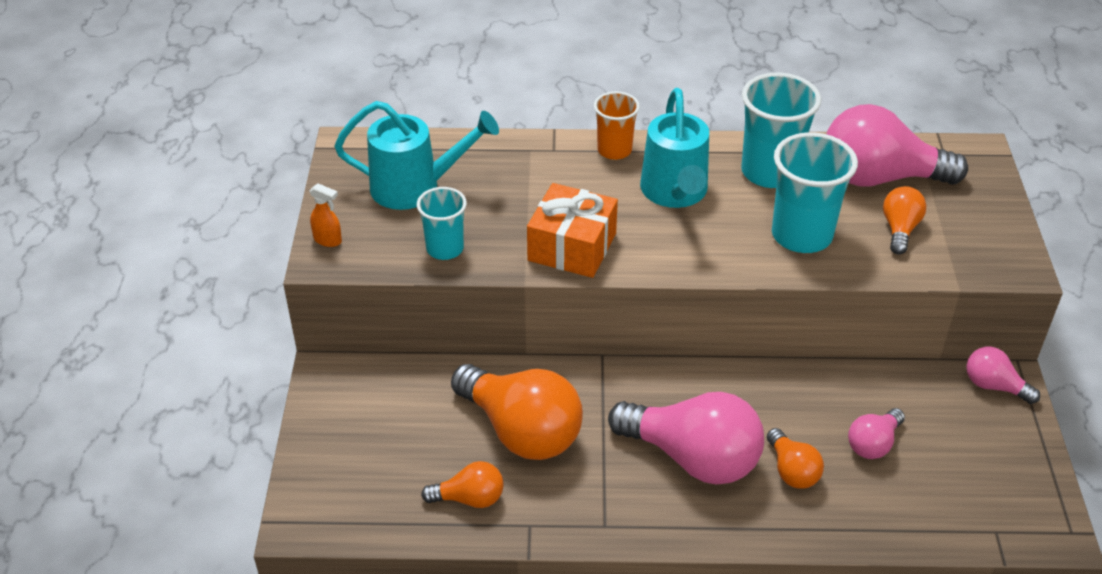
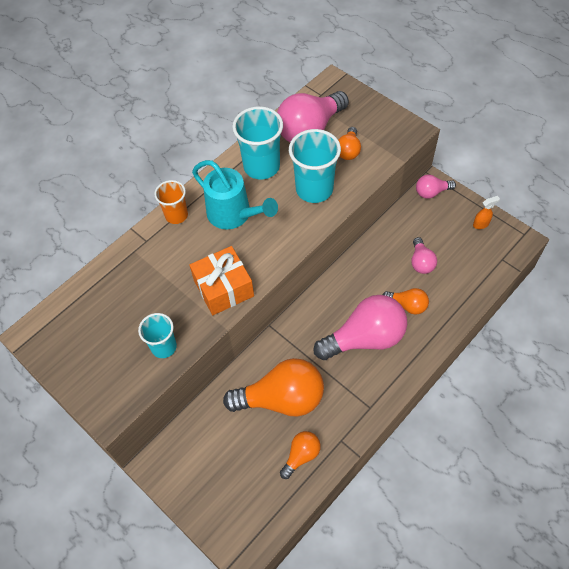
camera: 45 degrees left, 15 degrees up
(328, 240) = (96, 400): orange spray bottle -> orange spray bottle (481, 224)
(416, 187) = (103, 325): turquoise watering can -> none
(899, 229) = (348, 151): orange light bulb -> orange light bulb turned 135 degrees counterclockwise

